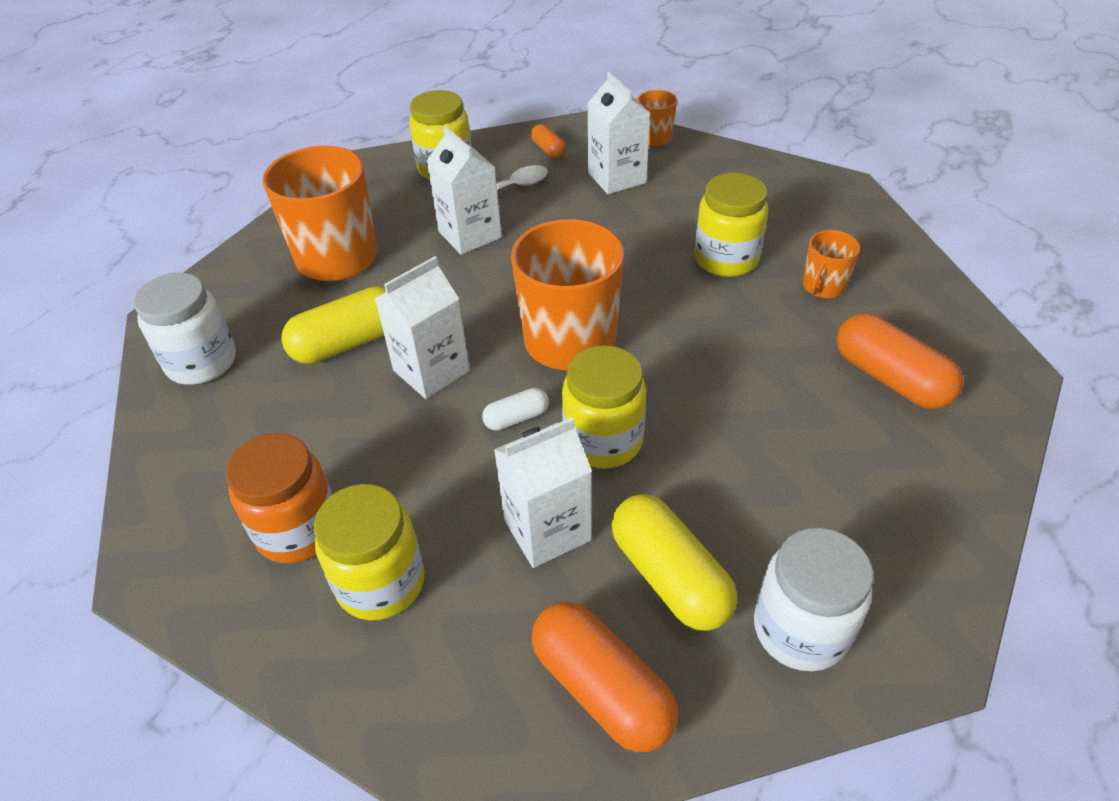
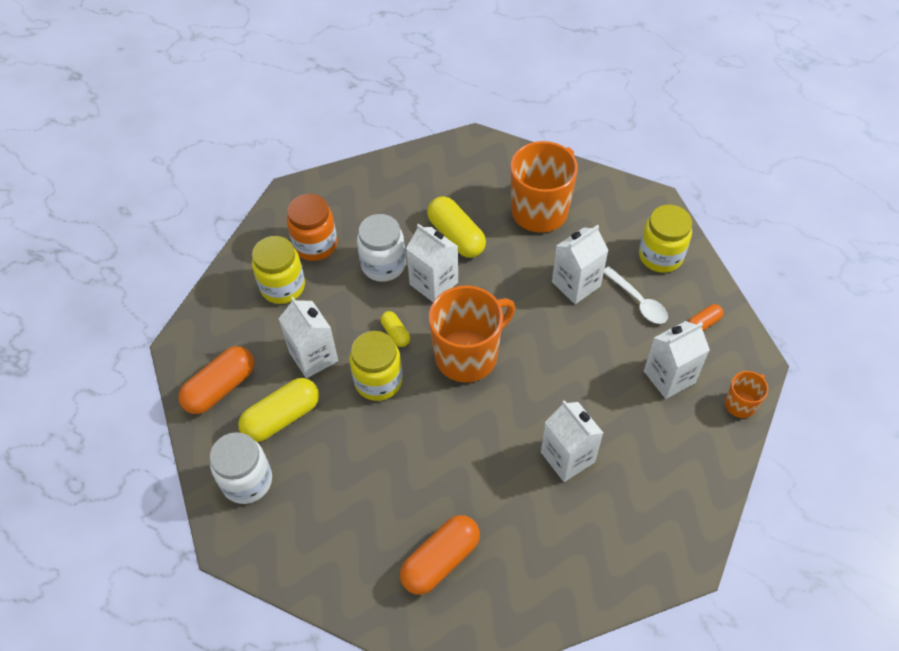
camera: 85 degrees right, 10 degrees up
(201, 362) = (435, 169): white jar -> white jar (383, 265)
(516, 418) = (395, 333): white capsule -> yellow capsule
(726, 259) = (567, 457): yellow jar -> white carton
(823, 287) = (540, 526): orange mug -> none

